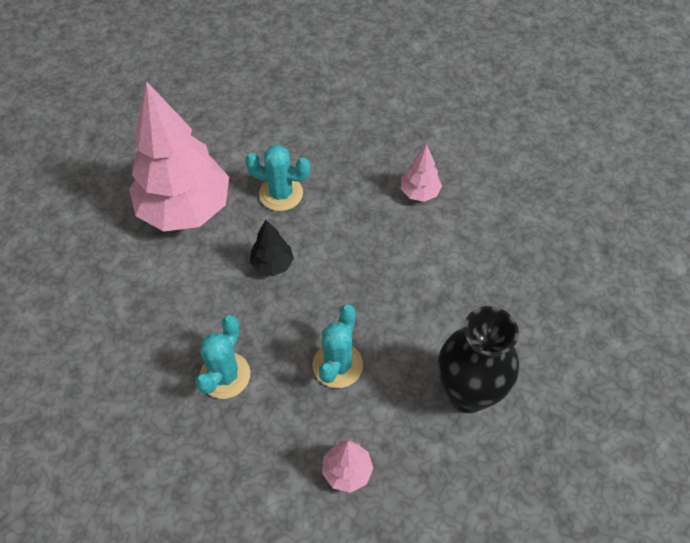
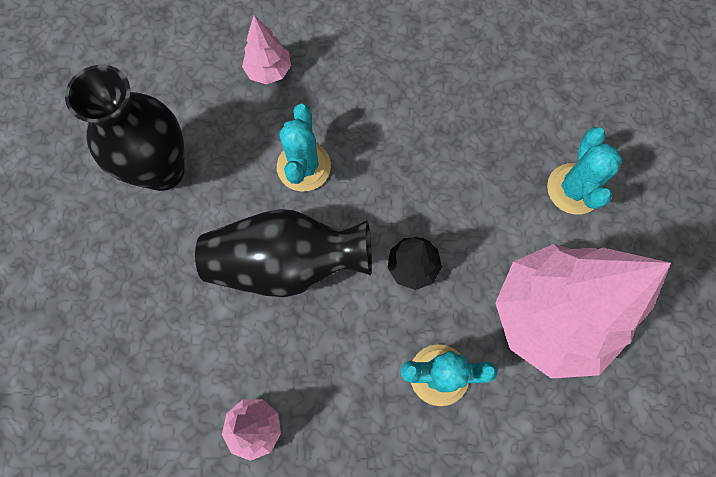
camera: 165 degrees right, 15 degrees up
(225, 375) = (415, 128): turquoise cactus -> turquoise cactus (574, 189)
(372, 290) = (286, 263): none -> black vase

